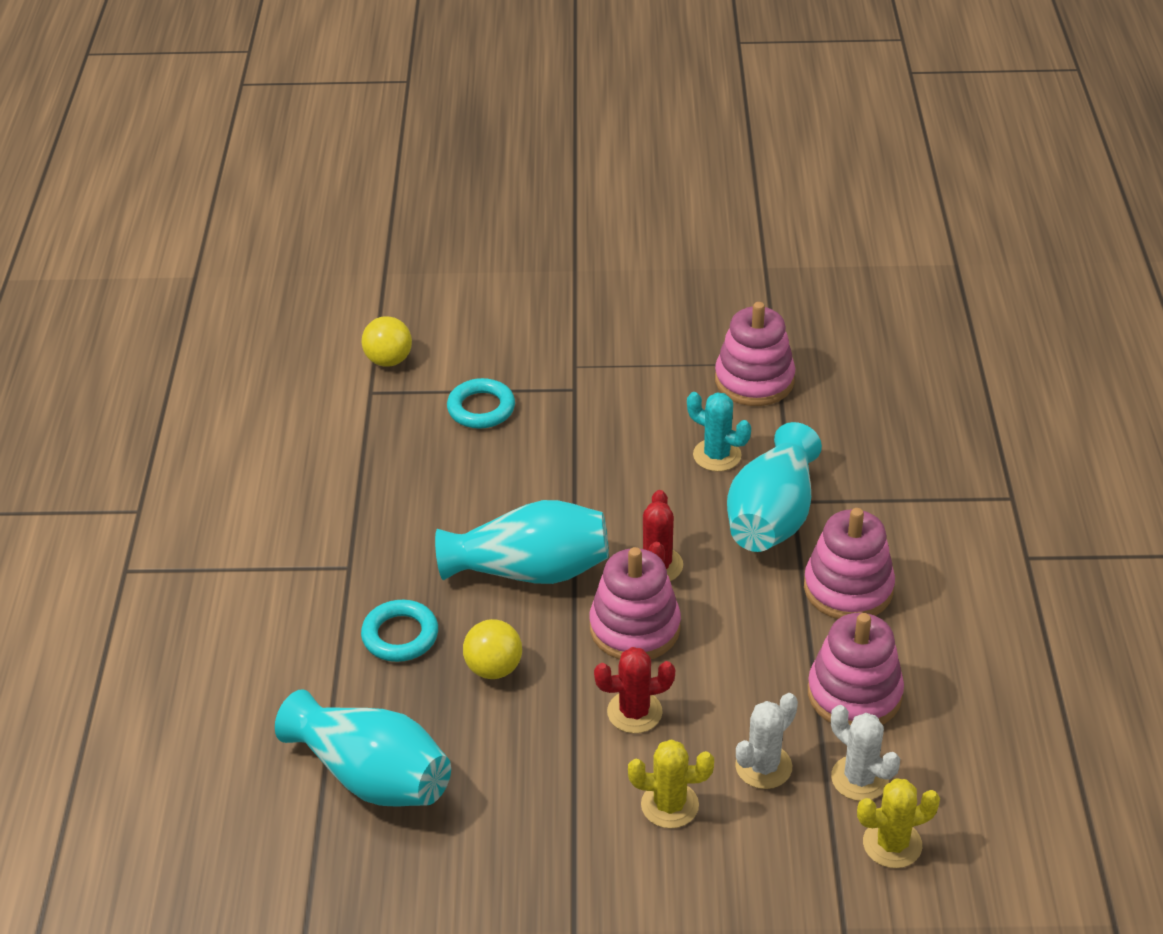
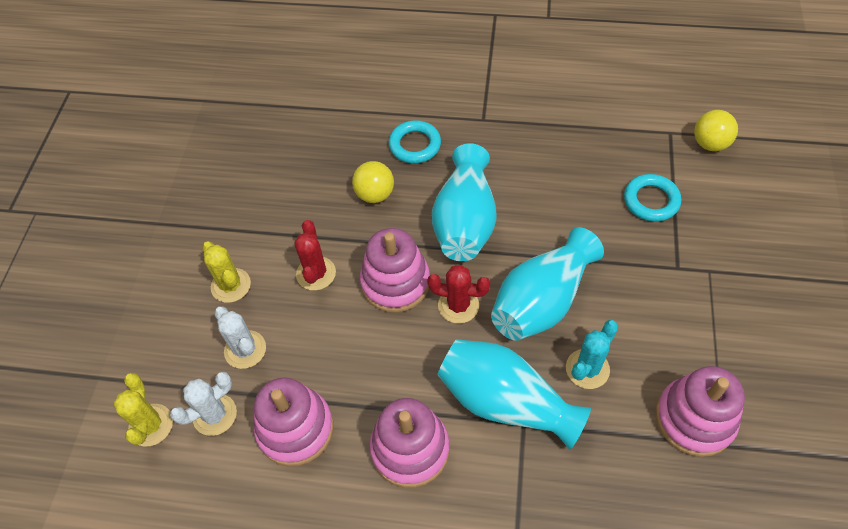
camera: 100 degrees right, 15 degrees up
(371, 776) = (302, 129): turquoise vase -> turquoise vase (542, 301)
(669, 805) = (231, 285): yellow cactus -> yellow cactus turned 45 degrees counterclockwise

